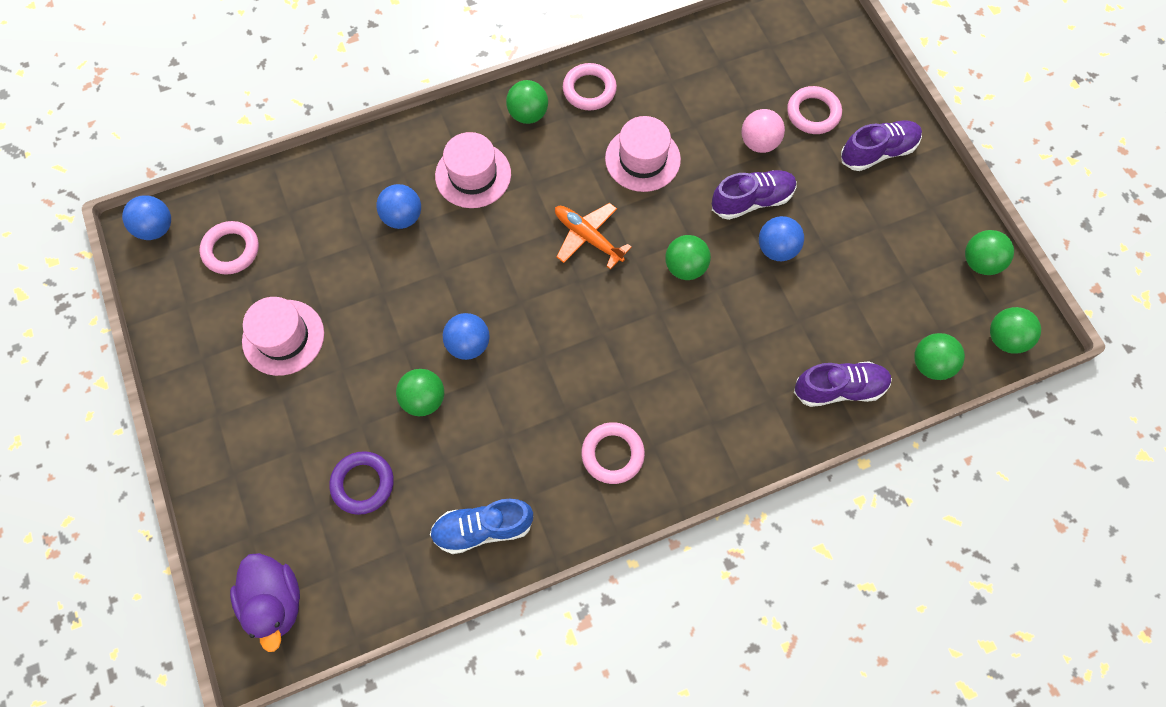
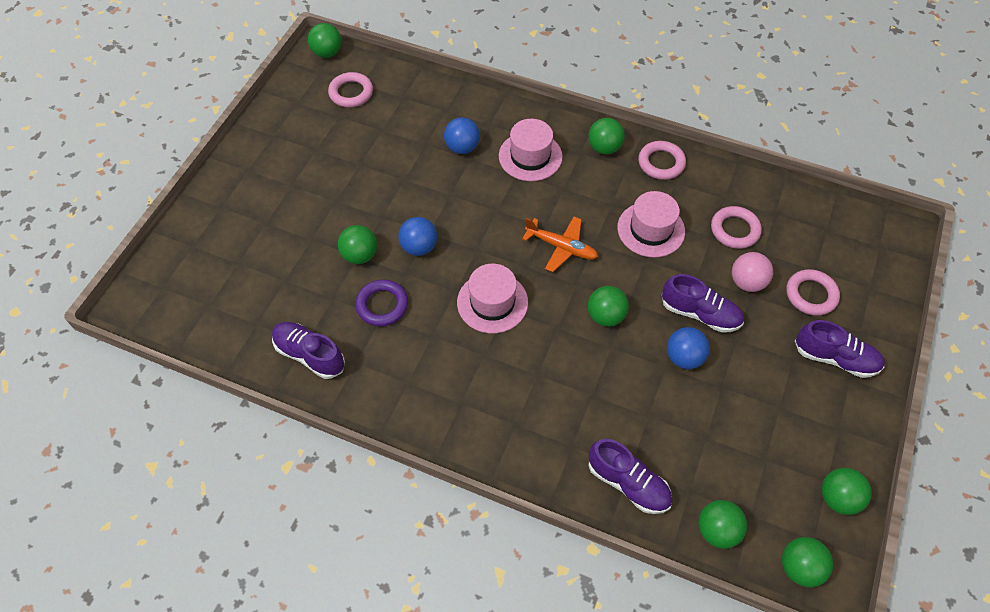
camera: 45 degrees right, 10 degrees down
(156, 228) = (327, 53): blue ball -> green ball
(275, 602) = (164, 290): purple duck -> none
(283, 337) = (325, 159): pink hat -> pink hat (492, 302)
(363, 484) = (276, 271): purple ring -> purple ring (382, 305)
(483, 528) = (309, 355): blue shoe -> purple shoe
(588, 237) = (561, 247): orange plane -> orange plane turned 120 degrees clockwise
(612, 454) = (431, 384): pink ring -> pink ring (734, 230)

